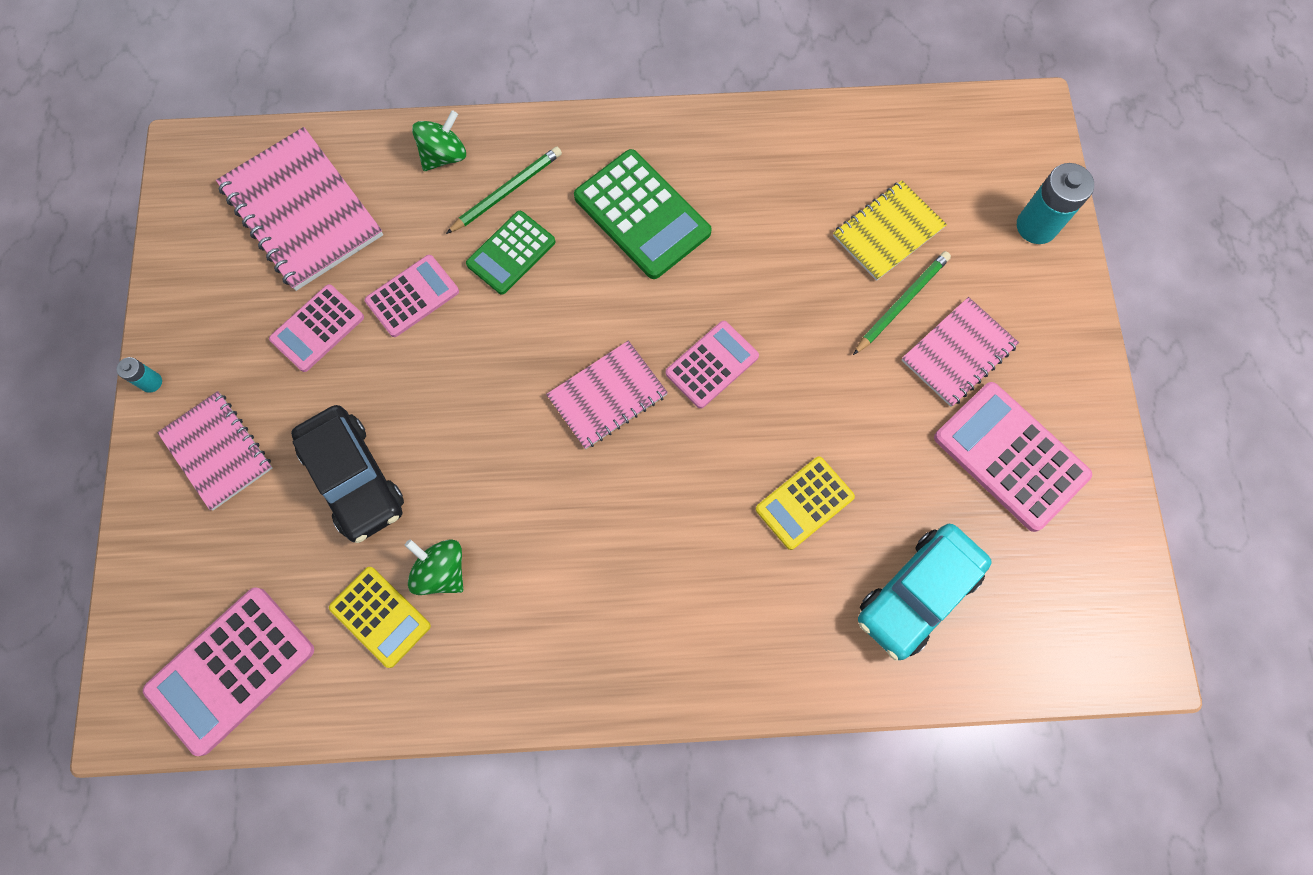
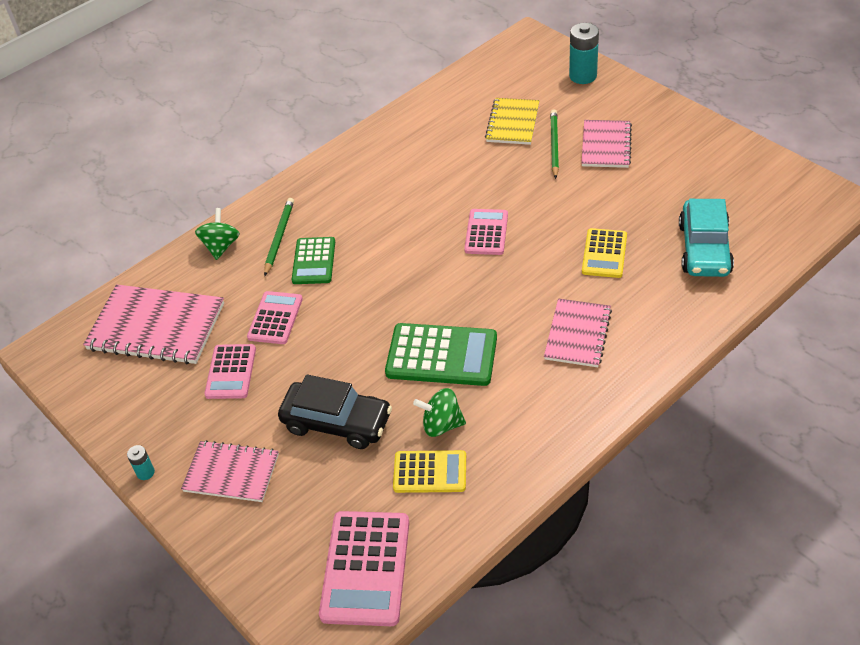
camera: 35 degrees left, 25 degrees down
(607, 396) = (444, 283): pink notebook -> pink notebook (577, 334)
(642, 215) = (371, 198): green calculator -> green calculator (441, 355)
(1010, 456) = (680, 167): pink calculator -> none

